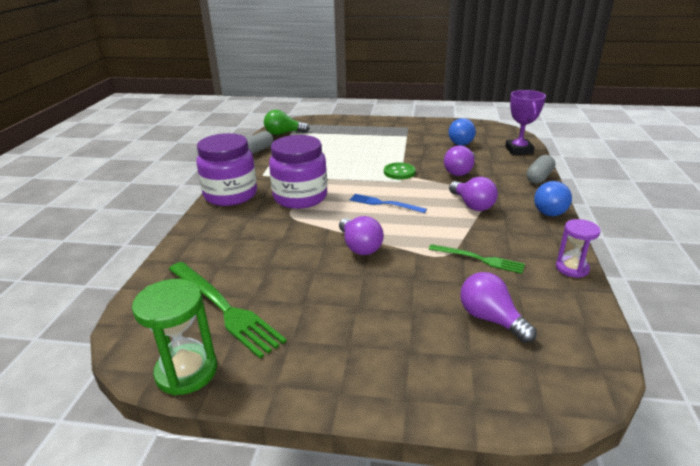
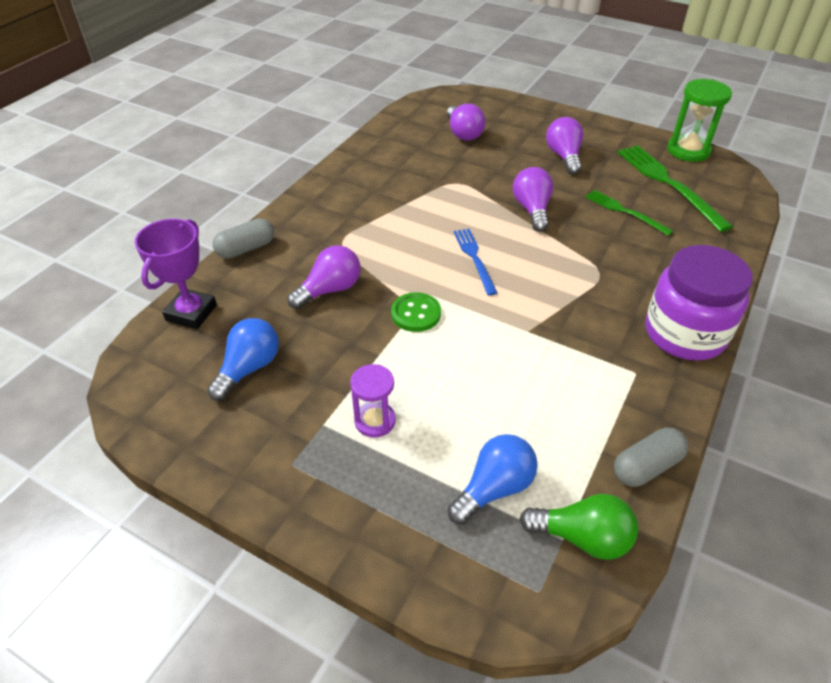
camera: 160 degrees left, 15 degrees up
(300, 197) = (580, 300): purple jar -> none
(384, 204) = (474, 258): blue fork -> blue fork turned 150 degrees counterclockwise
(472, 205) = (374, 229): purple light bulb -> purple light bulb (564, 157)
(479, 259) = (429, 172): green fork -> green fork (625, 211)
(551, 210) = (300, 202): blue light bulb -> blue light bulb (494, 488)
(572, 268) = (363, 148): purple hourglass -> purple hourglass (375, 421)

